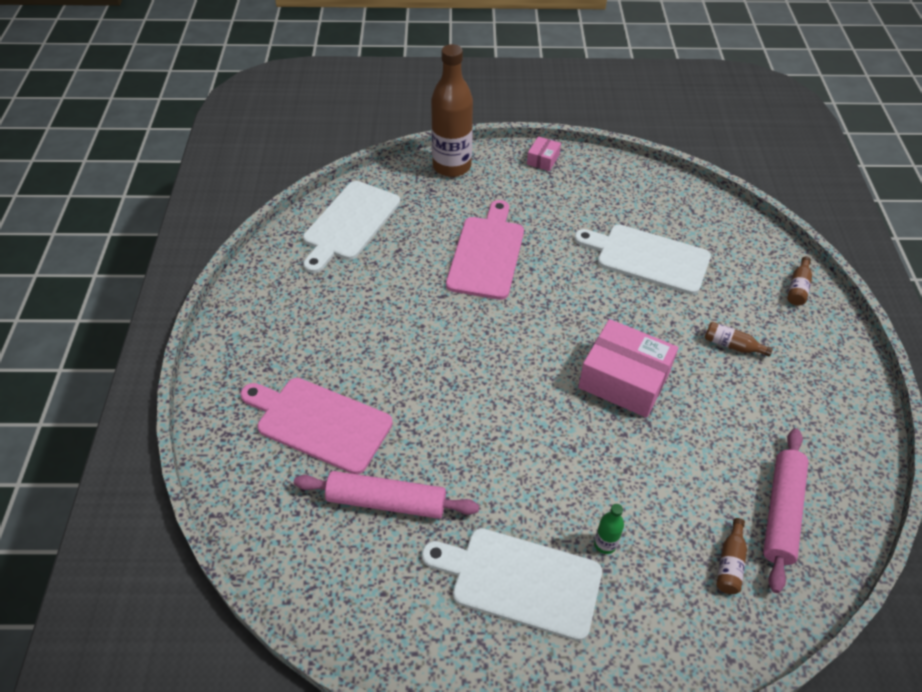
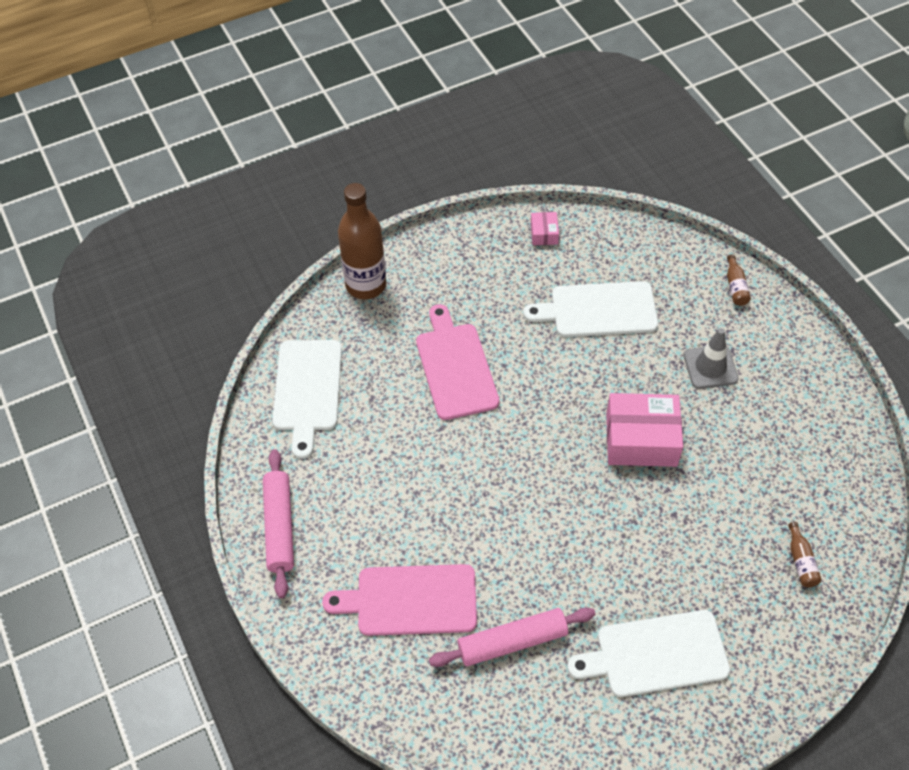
camera: 25 degrees left, 5 degrees up
(543, 160) = (448, 242): pink box -> pink box (544, 234)
(605, 544) = (703, 592): green bottle -> none
(732, 345) = (710, 367): brown bottle -> grey traffic cone
(782, 512) = (818, 500): pink rolling pin -> pink rolling pin (280, 527)

